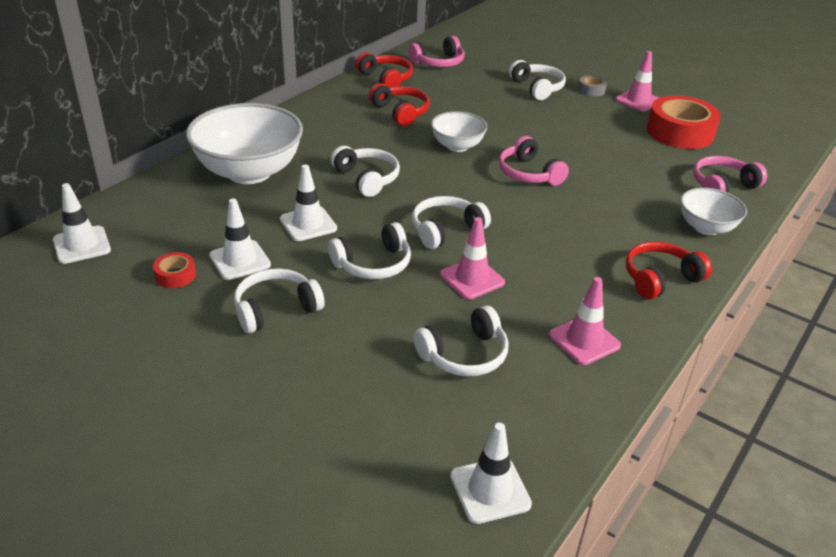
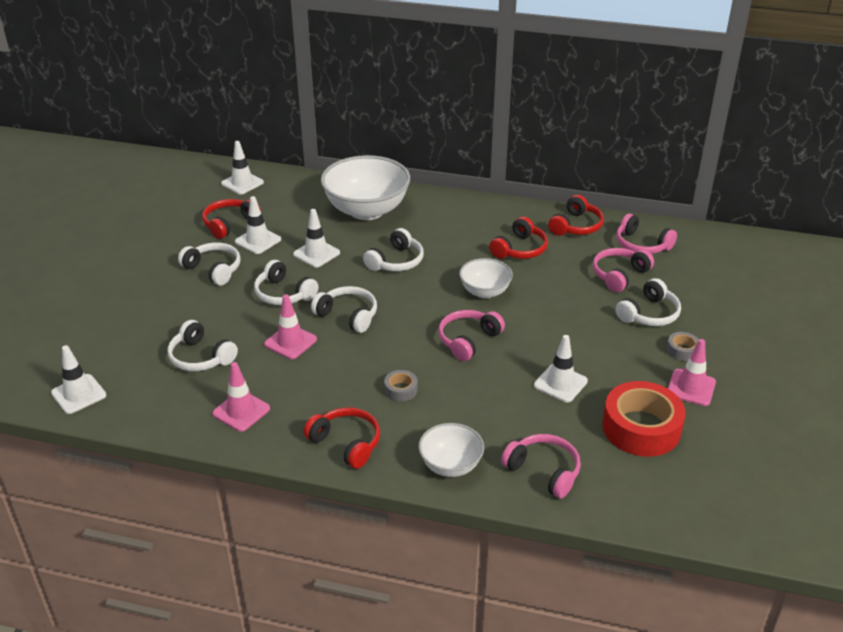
camera: 70 degrees right, 0 degrees up
(175, 275) = (229, 224): red tape -> red headphones
(475, 83) = (619, 275): none -> pink headphones
(588, 228) = (401, 390): none -> grey tape
(611, 148) = (560, 383): none -> white traffic cone

